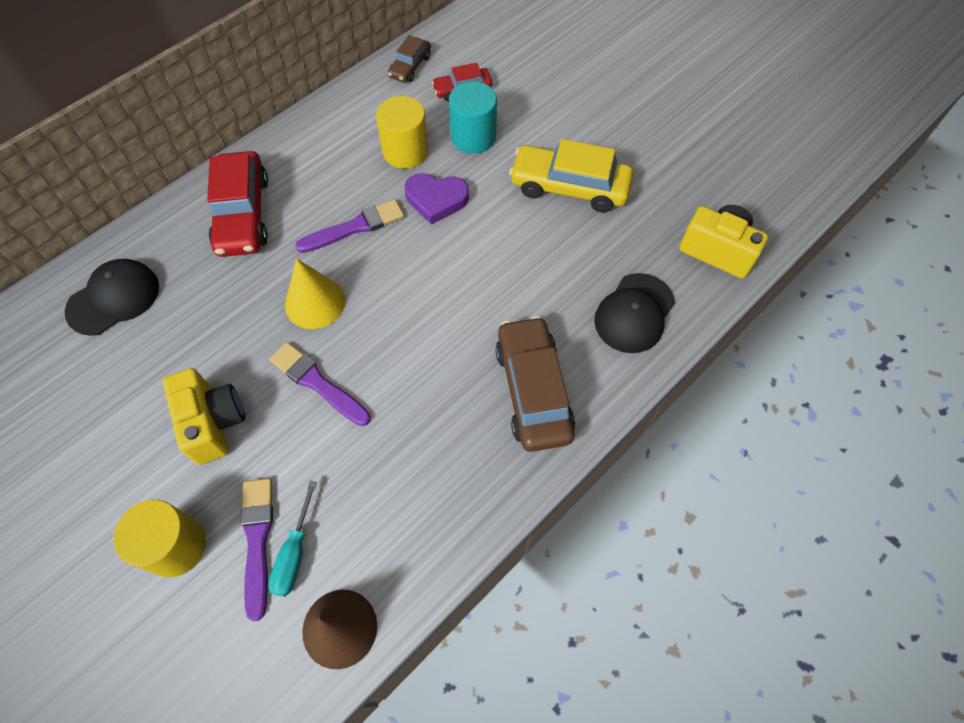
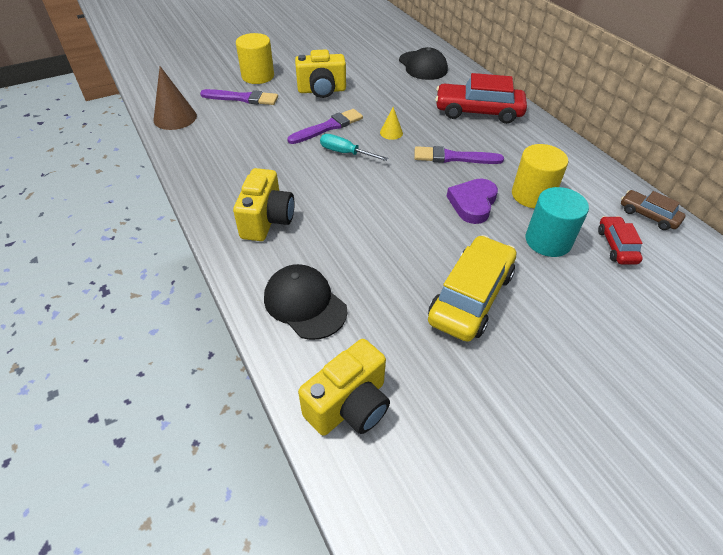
camera: 105 degrees right, 15 degrees down
(294, 554) = (226, 108): turquoise screwdriver -> turquoise screwdriver (345, 153)
(315, 302) = (391, 133): yellow cone -> yellow cone, size x0.53
(355, 227) = (453, 157): purple brush -> purple brush turned 105 degrees clockwise
(533, 390) = (267, 220): brown car -> yellow camera

